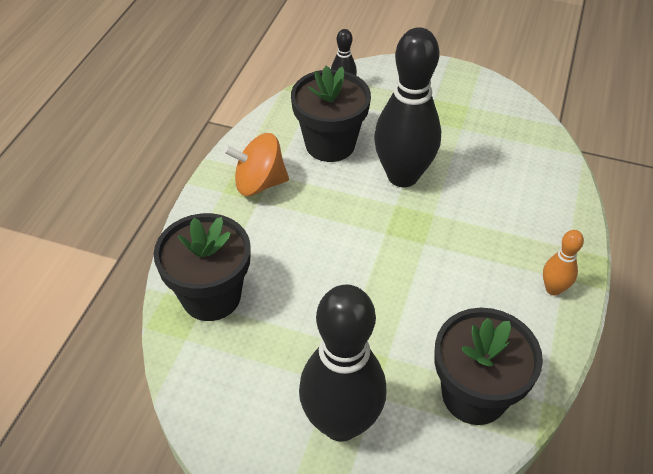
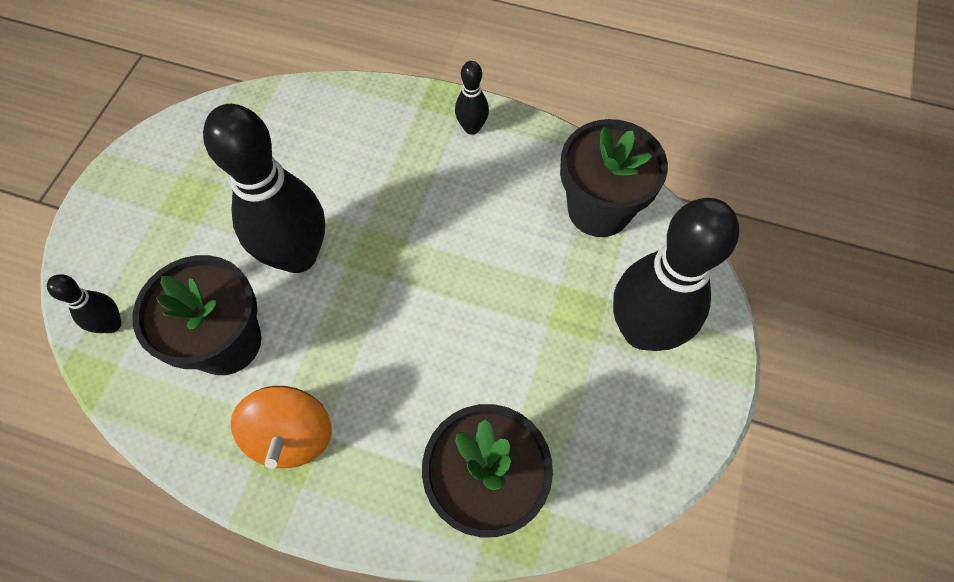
camera: 90 degrees left, 15 degrees up
(553, 289) = (472, 128): orange bowling pin -> black bowling pin

